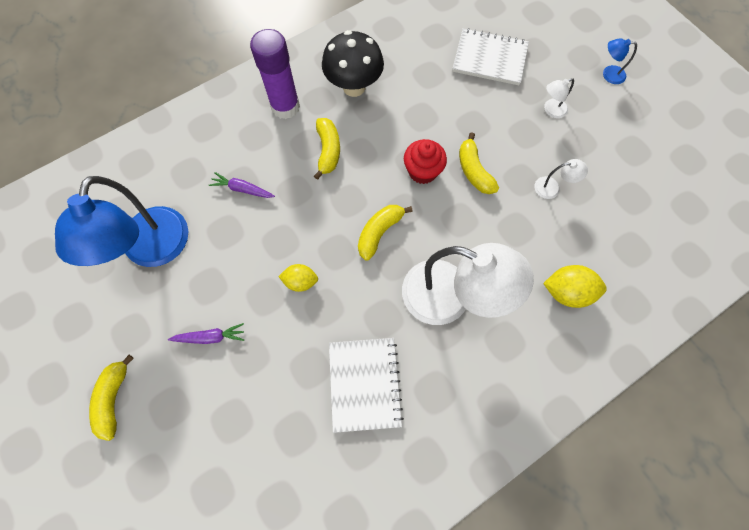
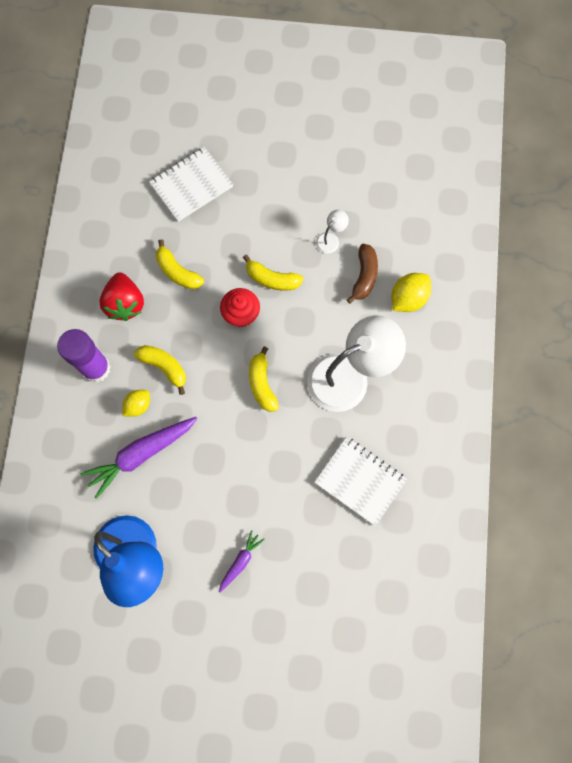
camera: 50 degrees left, 5 degrees up
(114, 399) = (230, 661): yellow banana -> yellow banana (177, 272)
(243, 189) = (141, 454): purple carrot -> purple carrot, size x1.91
(300, 281) = (252, 468): yellow lemon -> yellow lemon (138, 405)
(354, 87) = (125, 303): black mushroom -> red strawberry
(549, 239) = (364, 276): none -> brown banana
(551, 110) = (272, 184): white lamp -> none
(608, 74) = (280, 118): blue lamp -> none

